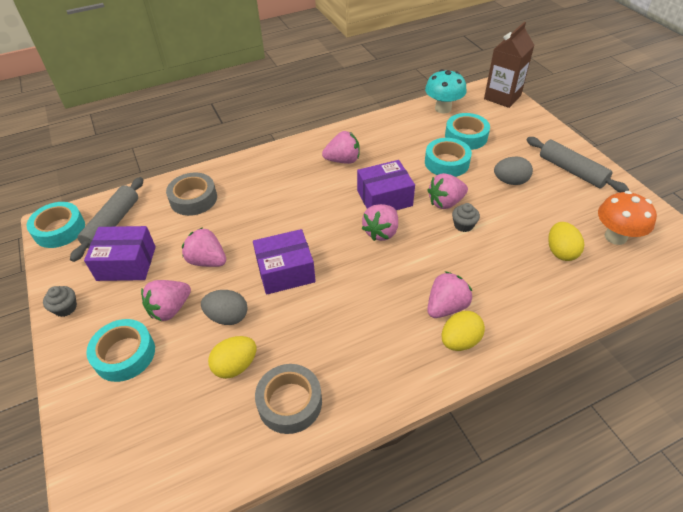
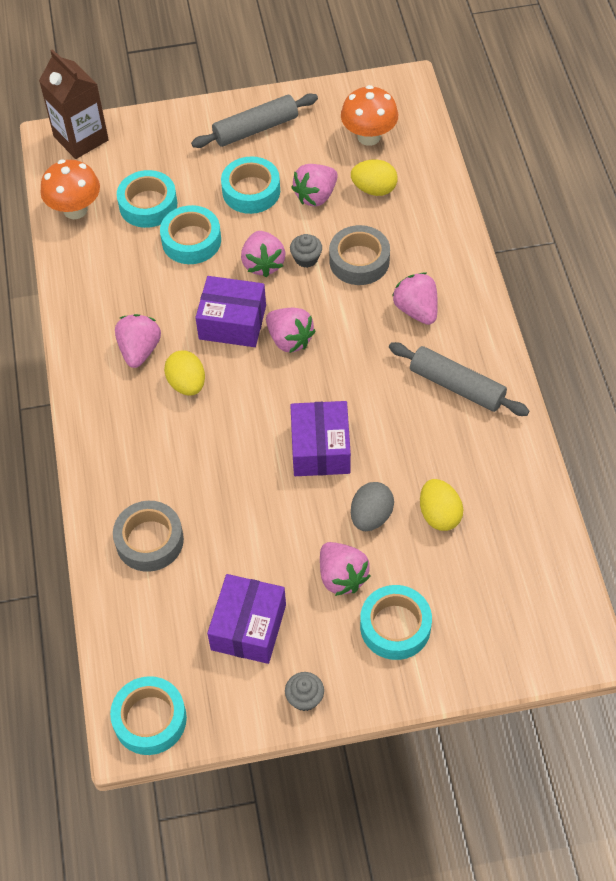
camera: 75 degrees left, 10 degrees up
(112, 224) = (163, 647): grey rolling pin -> grey rolling pin (456, 386)
(207, 261) = (275, 531): pink strawberry -> pink strawberry (316, 196)
(290, 402) = (494, 470): grey tape -> grey tape (359, 261)
(384, 198) = (232, 322): purple box -> purple box turned 75 degrees counterclockwise
(443, 108) = (75, 210): turquoise mushroom -> orange mushroom
(459, 341) = (461, 311): yellow egg -> yellow egg (187, 384)
(510, 181) = (251, 191): grey egg -> turquoise tape

